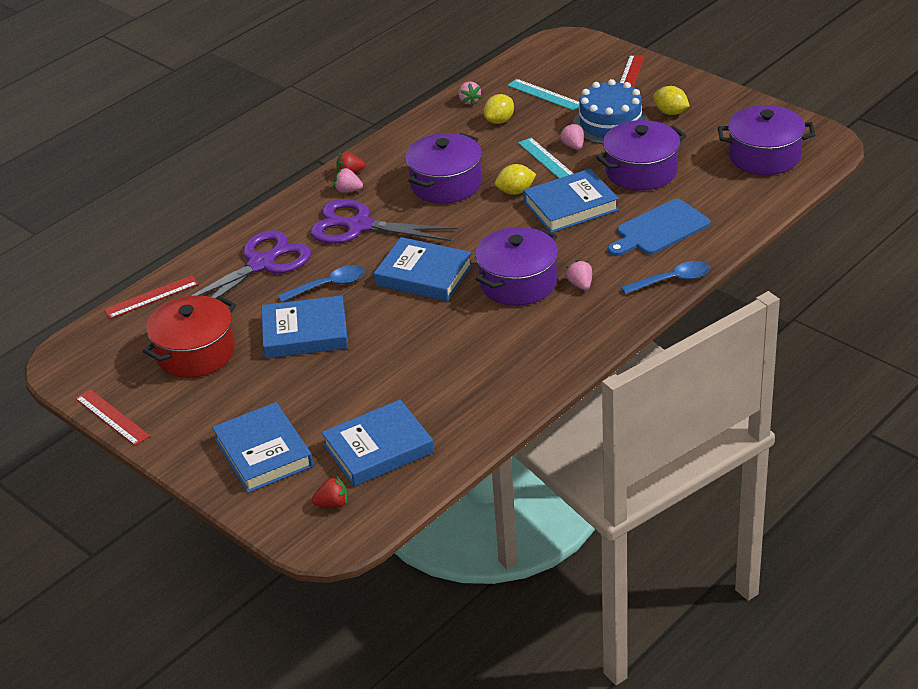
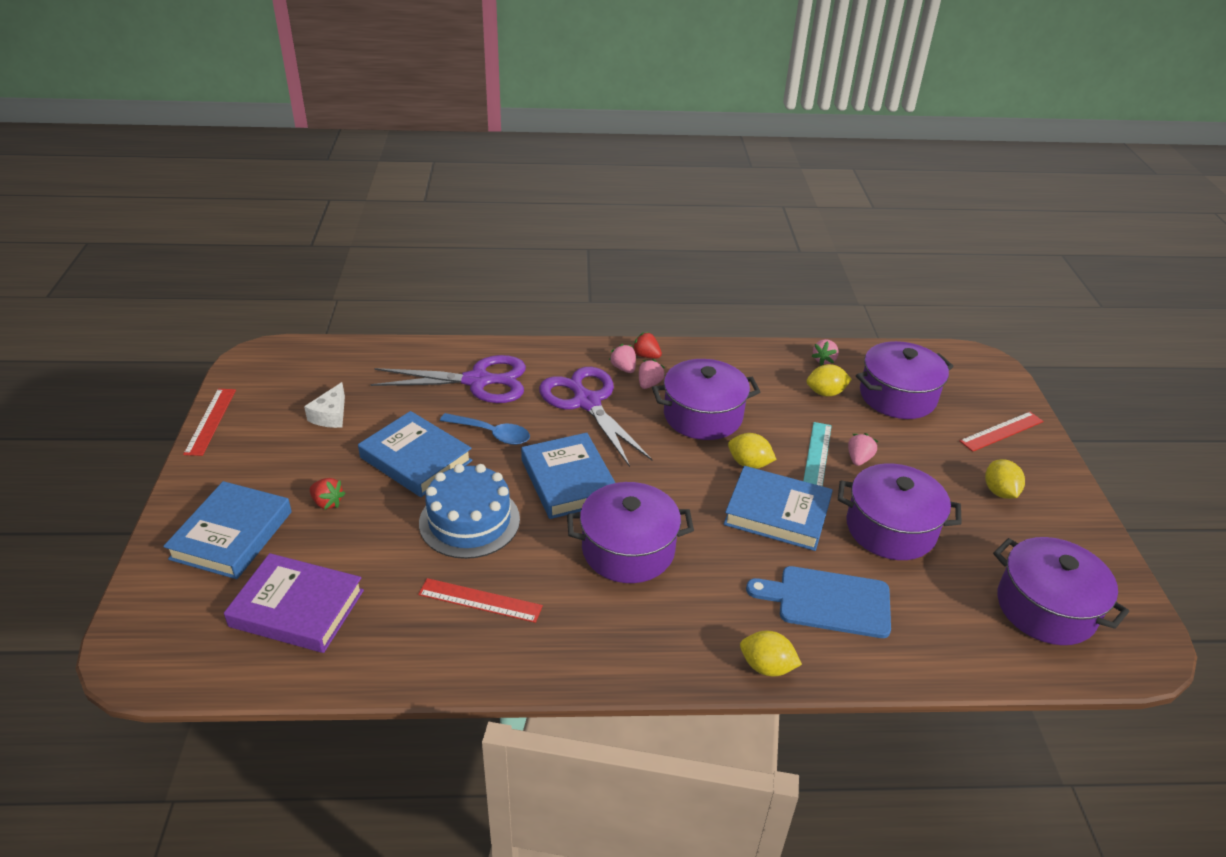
camera: 40 degrees right, 0 degrees up
(151, 297) = (378, 352): red ruler -> red ruler (480, 600)
(195, 353) = (331, 415): red pot -> white cheese
(332, 504) = (191, 628): red strawberry -> red strawberry (327, 502)
(378, 448) = (297, 608): blue book -> purple book
(544, 95) = (897, 396): turquoise ruler -> purple pot
(580, 285) = (676, 597): pink strawberry -> pink strawberry (649, 384)
(610, 123) = (923, 462): blue cake -> blue cake (469, 521)
(672, 280) = (766, 666): blue spoon -> yellow lemon

